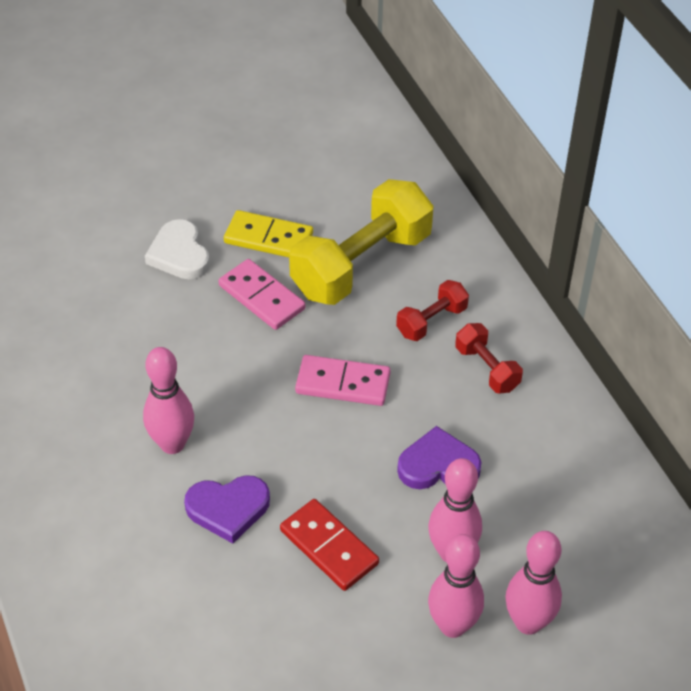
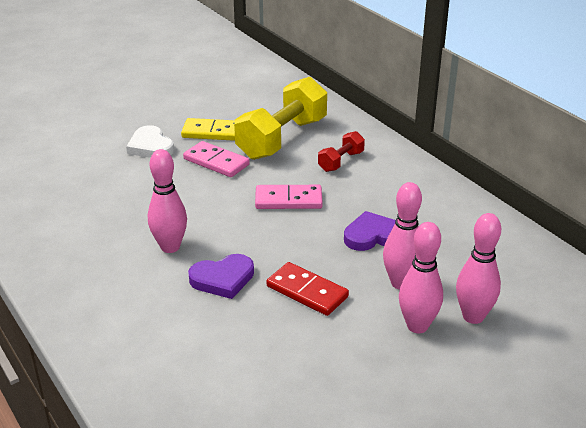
camera: 10 degrees left, 15 degrees down
(486, 368) = (388, 181): red dumbbell -> none

